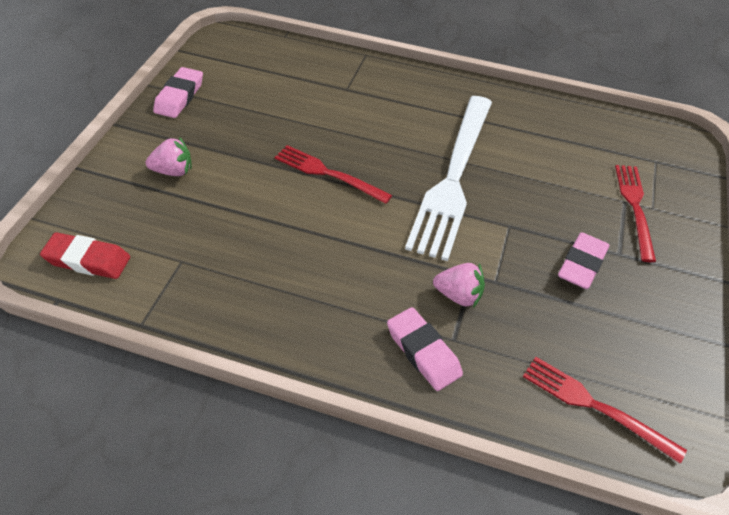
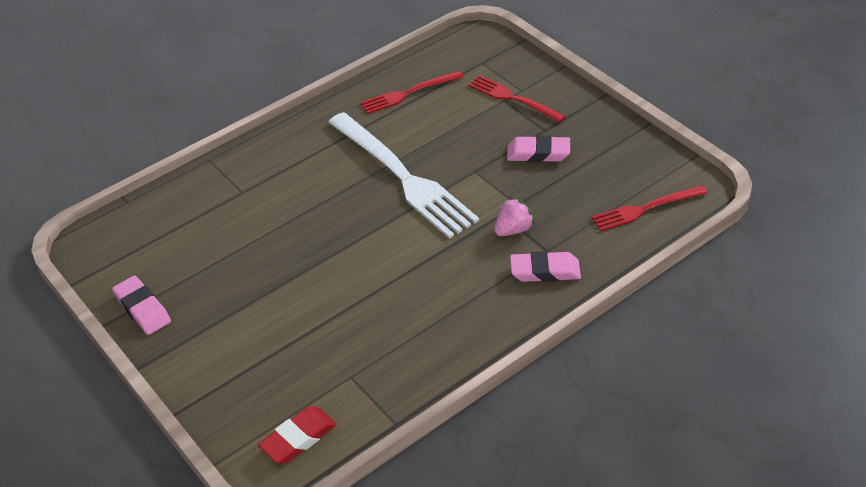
camera: 50 degrees left, 5 degrees down
(173, 171) = (240, 347): pink strawberry -> none
(328, 173) = (333, 248): red fork -> red fork (408, 93)
(581, 264) = (538, 153): pink eraser -> pink eraser turned 60 degrees counterclockwise

